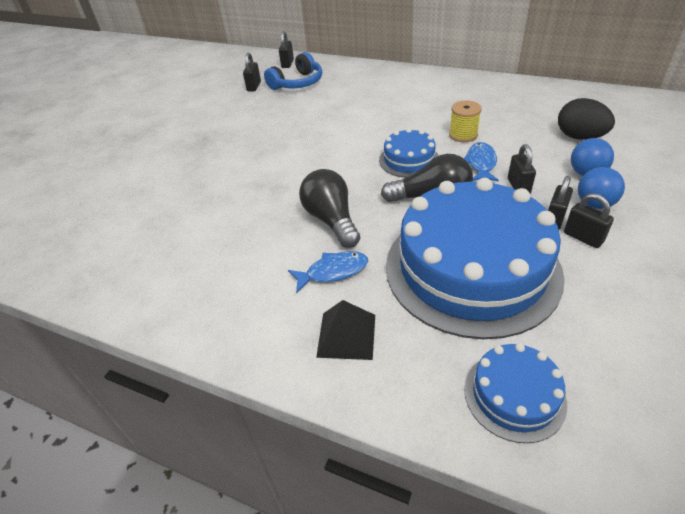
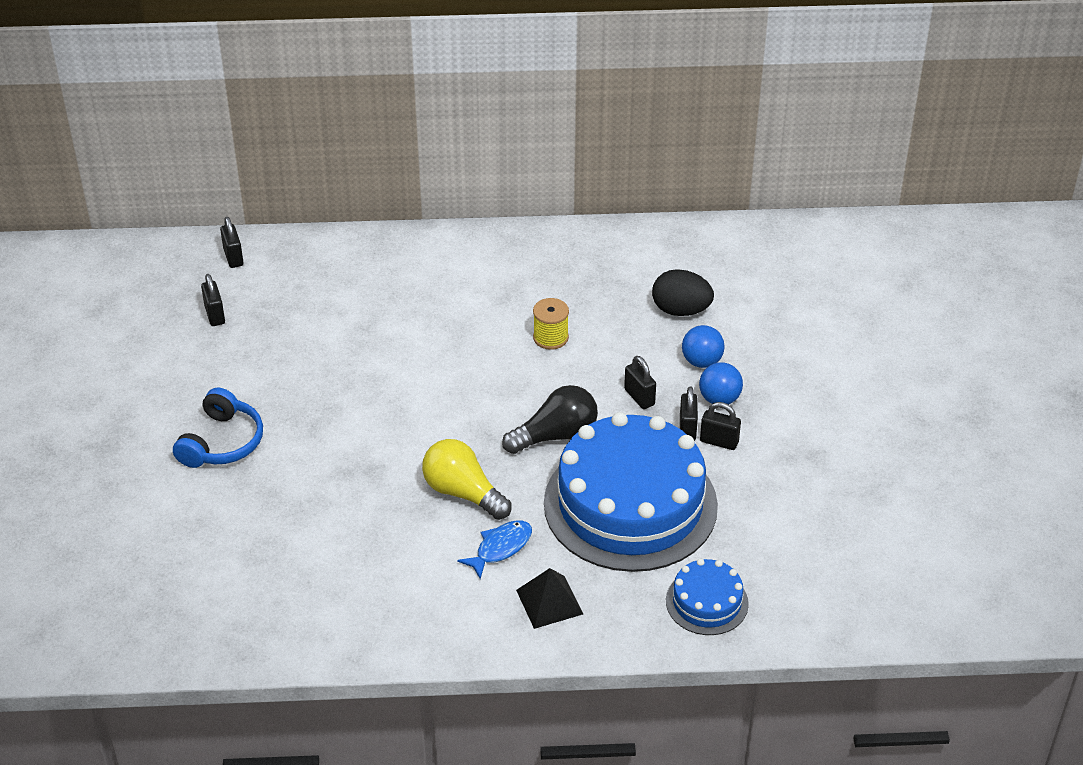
camera: 30 degrees left, 0 degrees up
(297, 83) = (277, 294): blue headphones -> blue headphones (222, 442)
(331, 220) = (463, 493): black light bulb -> yellow light bulb
(409, 160) = (505, 390): blue cake -> none
(481, 163) = (588, 375): blue fish -> none

